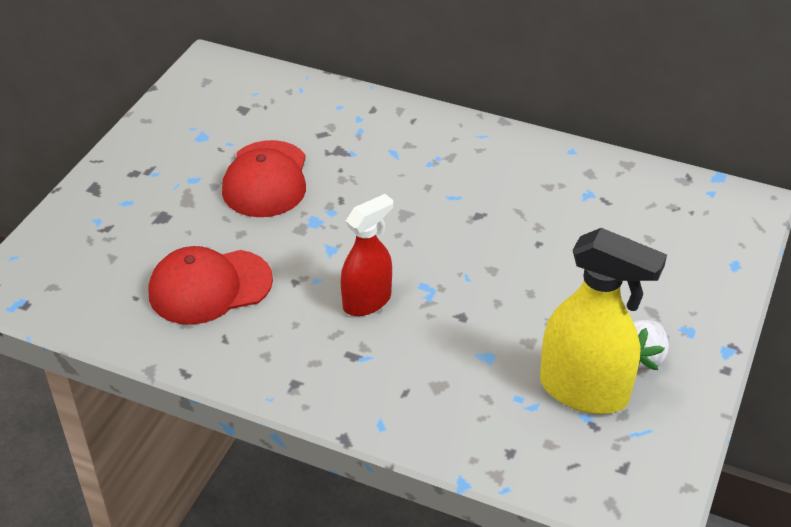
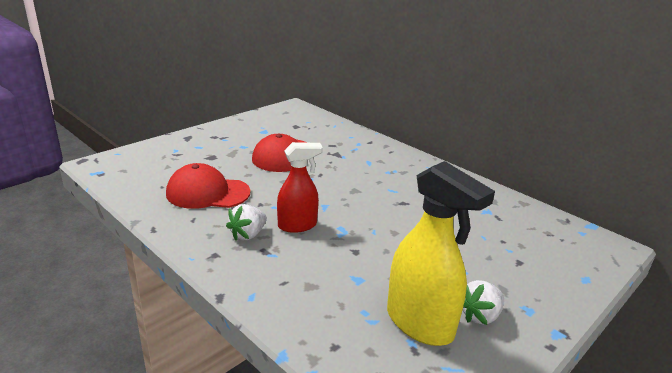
camera: 20 degrees right, 15 degrees down
(314, 338) = (248, 235): none -> white strawberry

